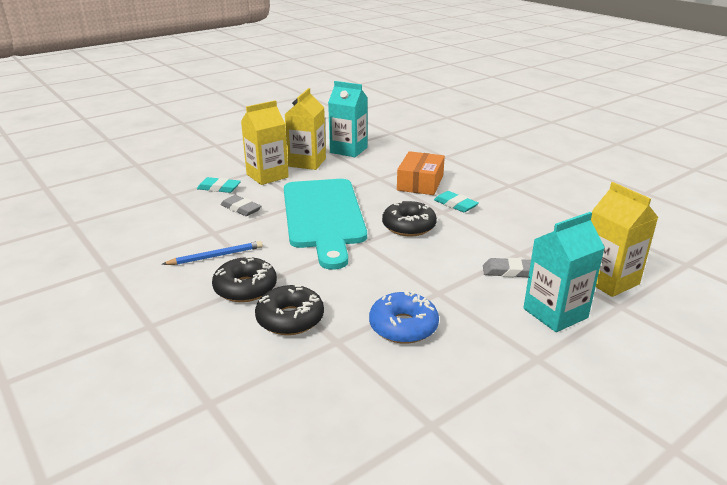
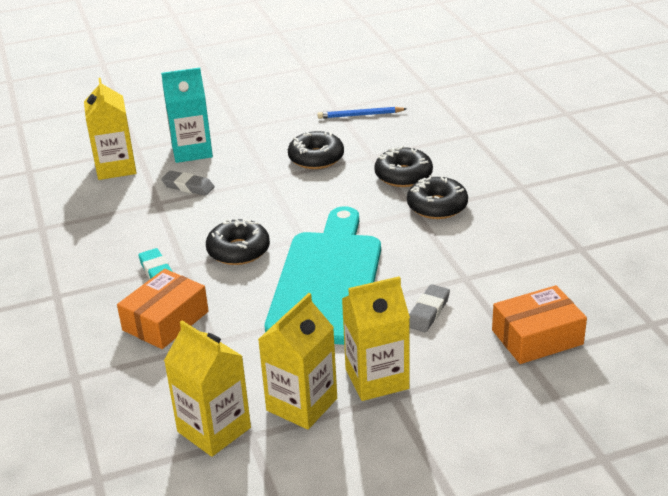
camera: 160 degrees left, 5 degrees up
(162, 205) = (537, 337): none -> orange box
(216, 256) = (464, 245): blue pencil -> blue pencil (360, 115)
(219, 188) = (455, 361): turquoise eraser -> none
(241, 209) = (428, 312): grey eraser -> grey eraser turned 60 degrees clockwise
(348, 150) = (214, 429): turquoise carton -> yellow carton
(403, 326) = (316, 158): blue donut -> black donut

